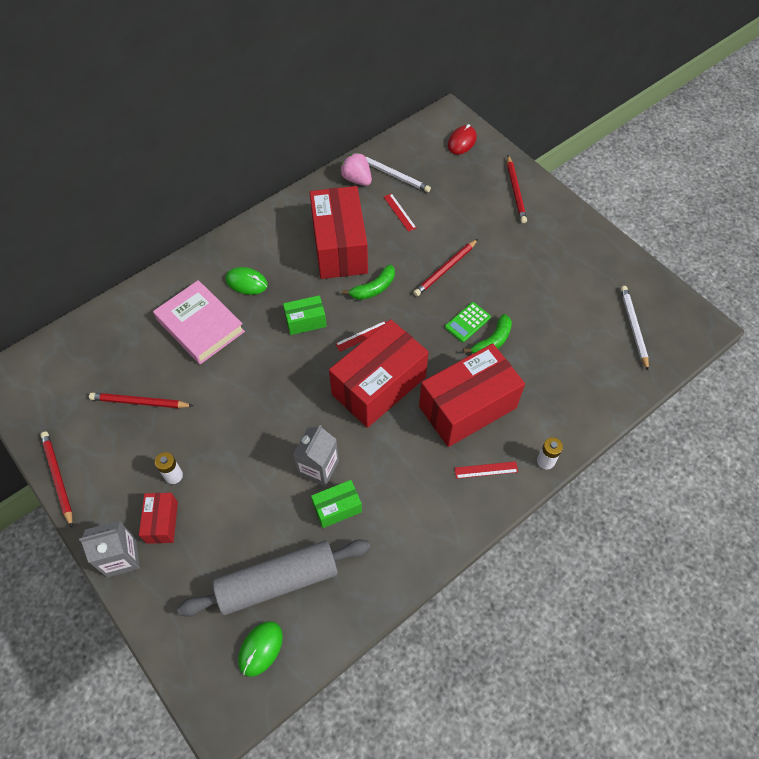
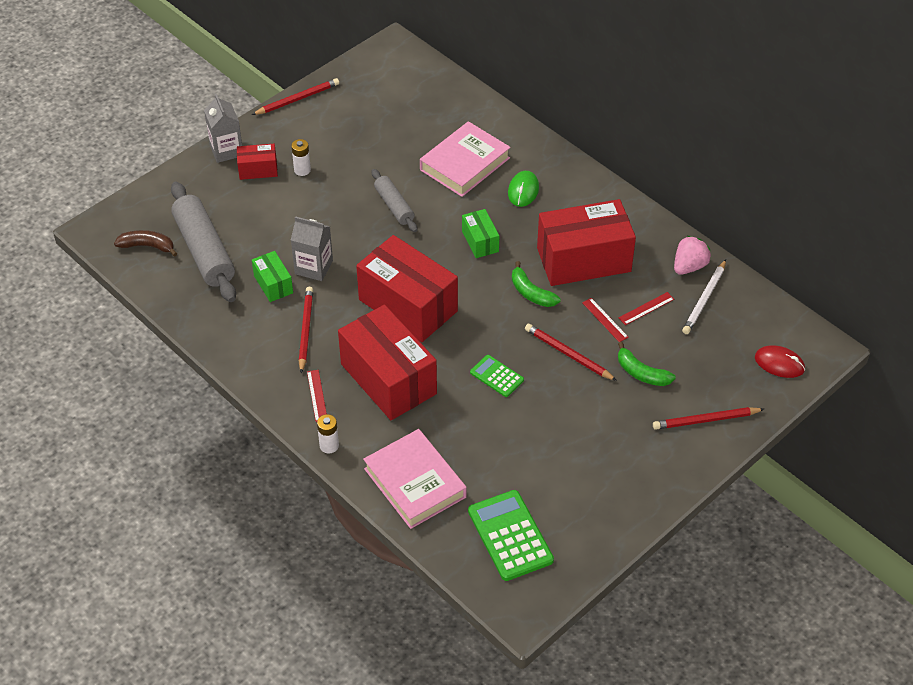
camera: 85 degrees right, 10 degrees down
(140, 402) = (375, 136): red pencil -> red pencil (306, 330)
(245, 390) = (394, 206): none -> grey rolling pin
(260, 648) = (147, 246): green mouse -> brown banana
(362, 336) = (467, 288): red ruler -> red ruler (605, 320)
(492, 341) = (474, 399): green banana -> green banana (641, 373)
(584, 393) = (415, 483): none -> pink book
(633, 327) = (510, 536): white pencil -> green calculator

